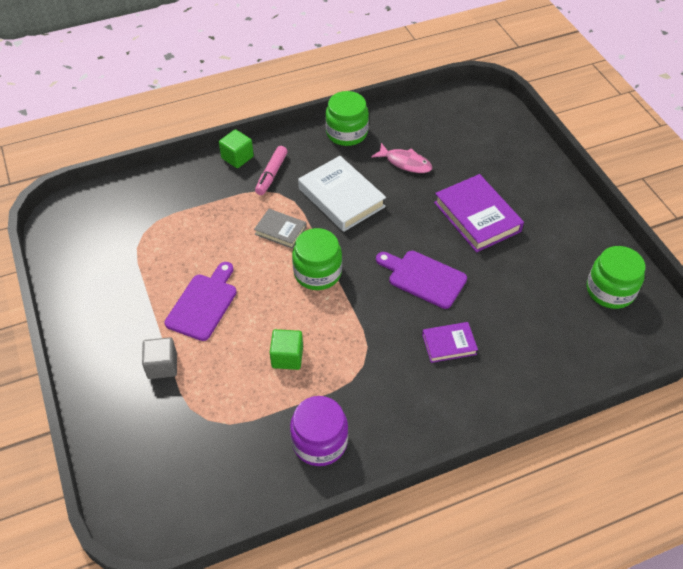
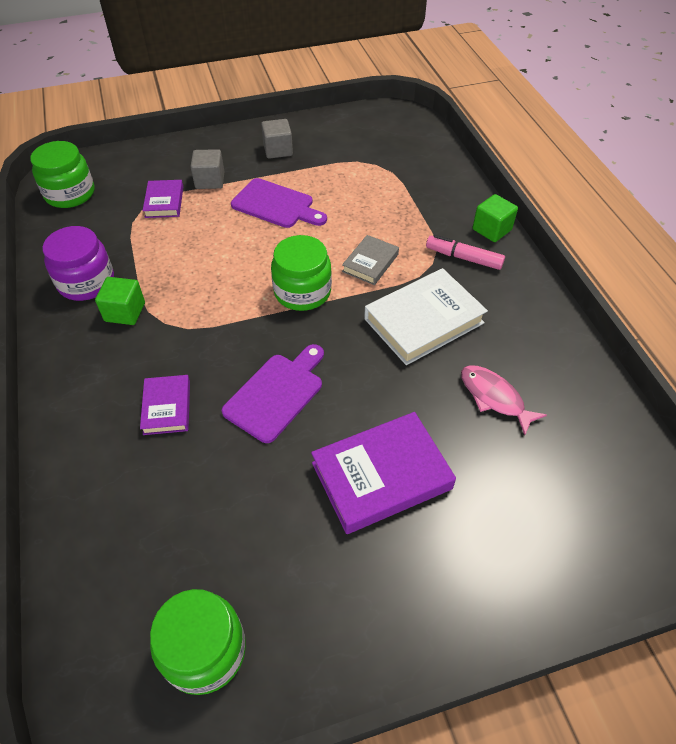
camera: 95 degrees right, 0 degrees up
(112, 313) = (278, 150): none -> grey cube
(197, 401) = (164, 202): none -> purple book
(287, 357) = (193, 263): green cube -> green cube (125, 312)
(346, 133) = (551, 335): green jar -> green jar (70, 194)
(405, 163) = (494, 397): pink fish -> pink fish turned 105 degrees clockwise

